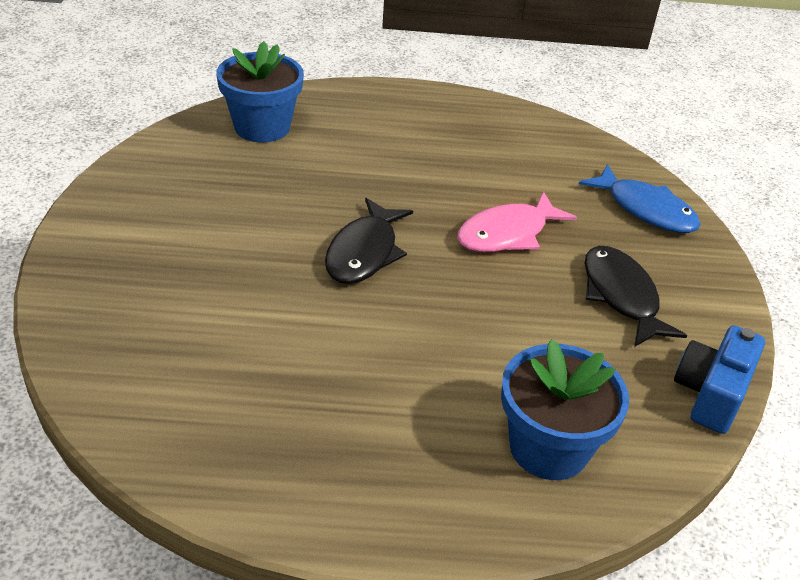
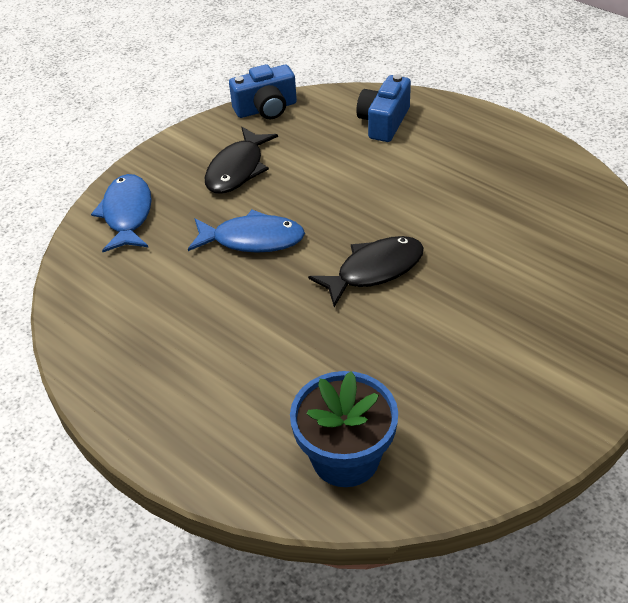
camera: 135 degrees left, 5 degrees up
(507, 234) = (253, 239): pink fish -> blue fish
(548, 448) = (384, 122): blue flower pot -> blue camera

